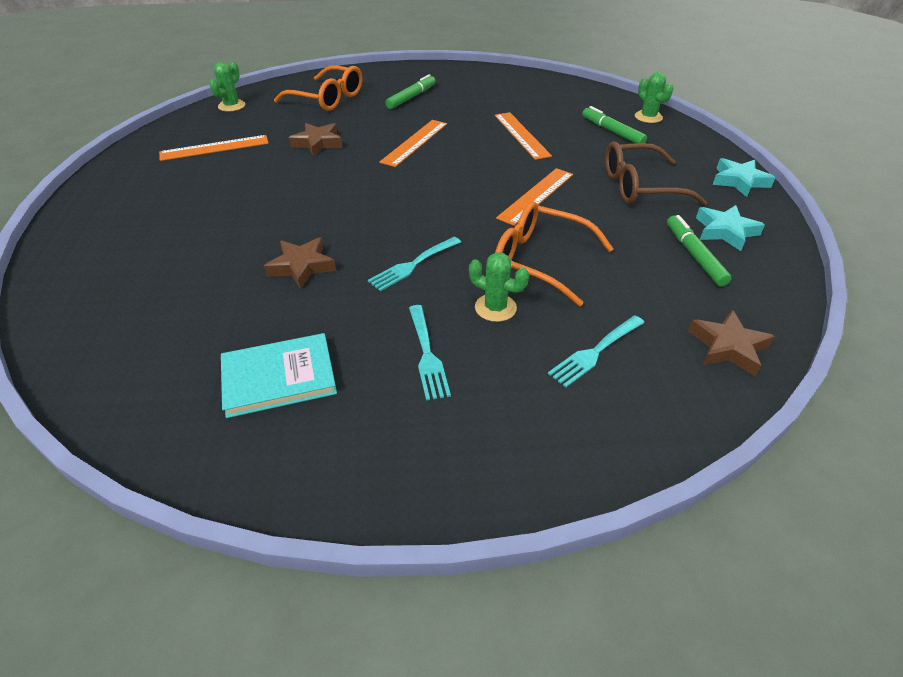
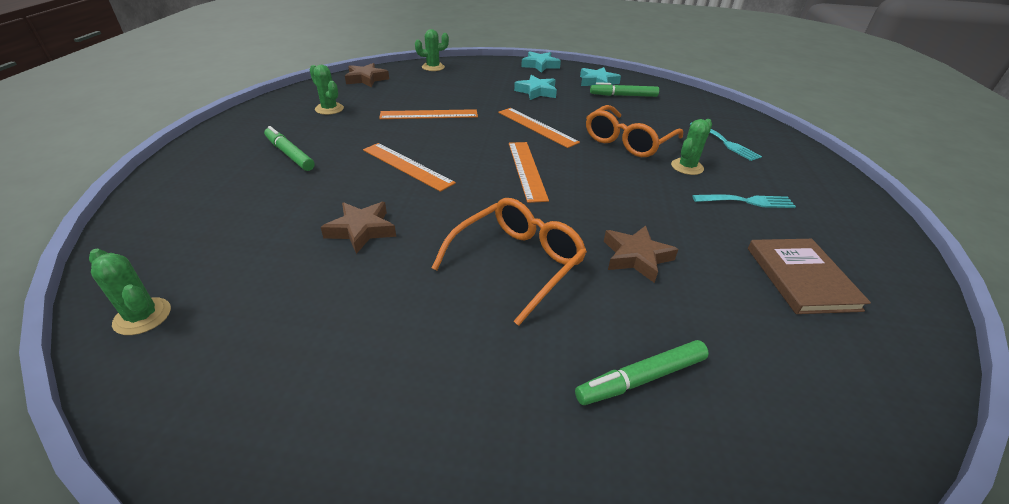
camera: 80 degrees left, 5 degrees down
(214, 148) = (303, 335): orange ruler -> orange ruler (526, 170)
(279, 378) = (801, 278): turquoise book -> brown book
(328, 98) = (226, 213): orange glasses -> orange glasses (517, 263)
(413, 265) = (633, 194): turquoise fork -> none
(499, 92) = (329, 109): none -> green cactus
(612, 132) = (449, 82): green marker -> green marker (642, 378)
(640, 187) = (536, 92): brown glasses -> turquoise star
(728, 347) = (710, 108): brown star -> brown star (366, 79)

